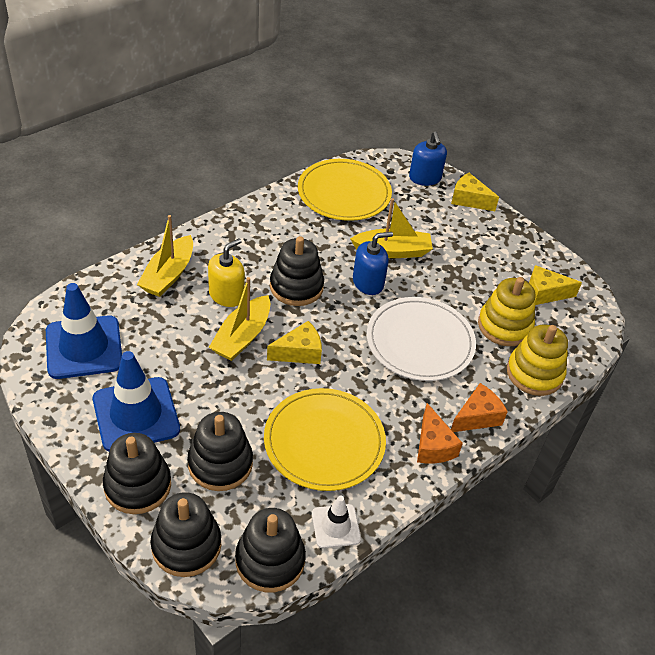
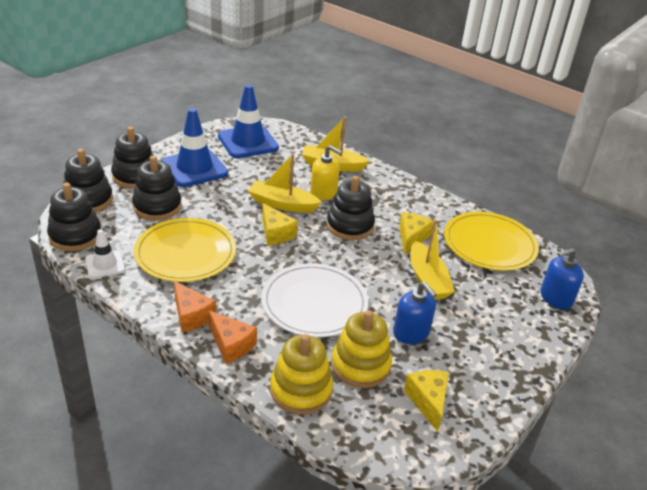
camera: 80 degrees right, 10 degrees down
(368, 282) = (376, 266): blue soap dispenser -> blue soap dispenser (411, 333)
(433, 446) = (191, 316): orange cheese -> orange cheese turned 105 degrees counterclockwise
(469, 200) = (545, 334): yellow cheese -> yellow cheese (411, 238)

